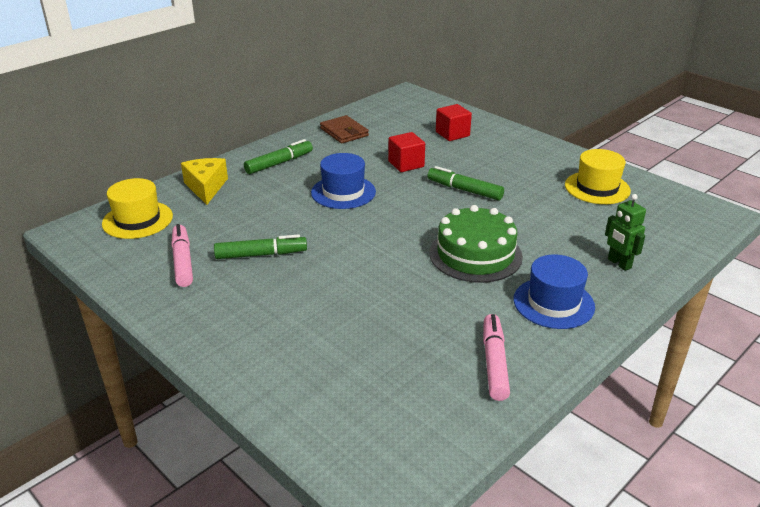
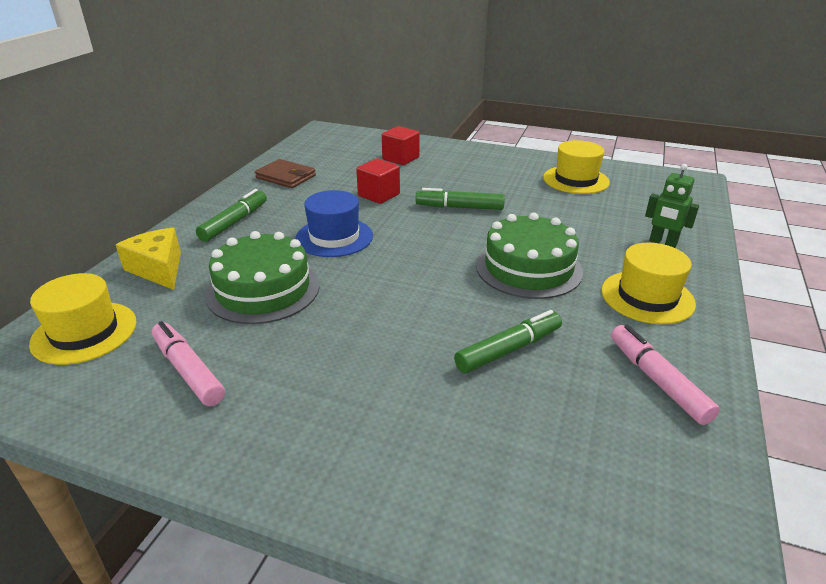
camera: 25 degrees left, 0 degrees up
(261, 254) = (290, 332): green marker -> green marker (509, 350)
(264, 220) = (263, 290): none -> green cake
(553, 303) = (647, 297): blue hat -> yellow hat

